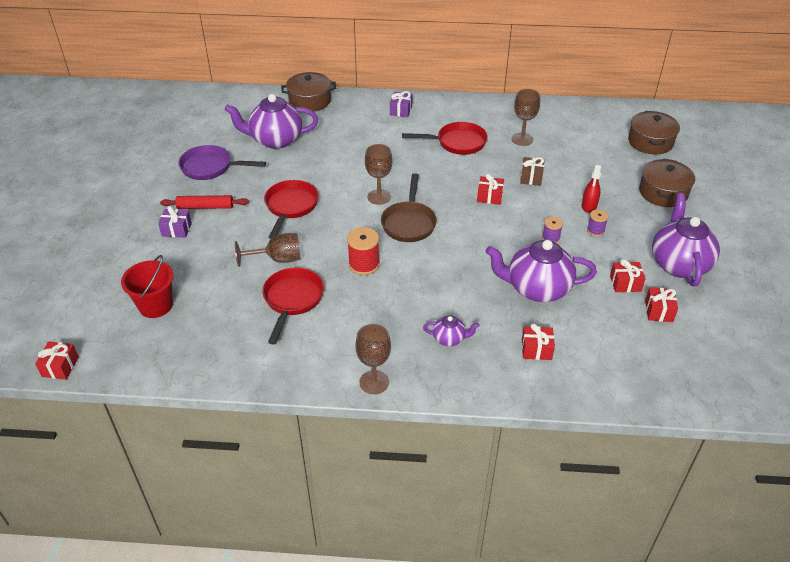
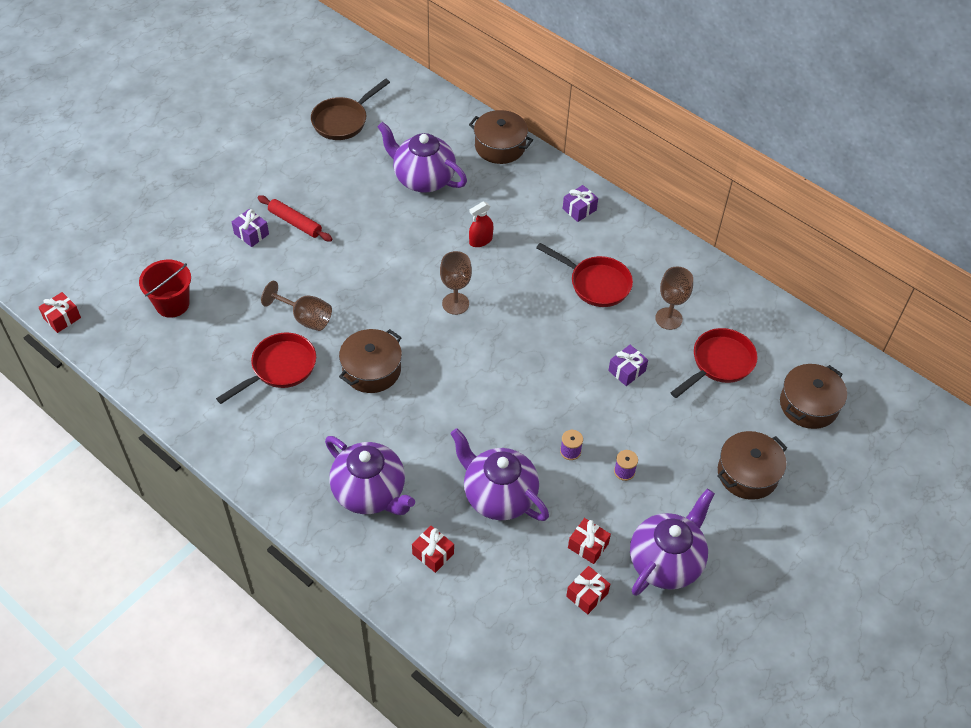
camera: 35 degrees right, 10 degrees up
(210, 167) = (337, 179): purple pan -> none
(290, 207) = (366, 267): red pan -> red pan (719, 363)
(364, 264) = (371, 370): red spool -> brown pot
(374, 382) = (271, 490): brown goblet -> none
(409, 223) = (454, 350): brown pan -> brown pan (343, 121)
(449, 339) = (370, 493): purple teapot -> purple teapot, size x2.10
(489, 197) = (561, 368): red gift -> none
(531, 177) = (626, 371): brown gift -> purple gift
(589, 206) = (649, 440): red spray bottle -> red spray bottle (480, 240)

